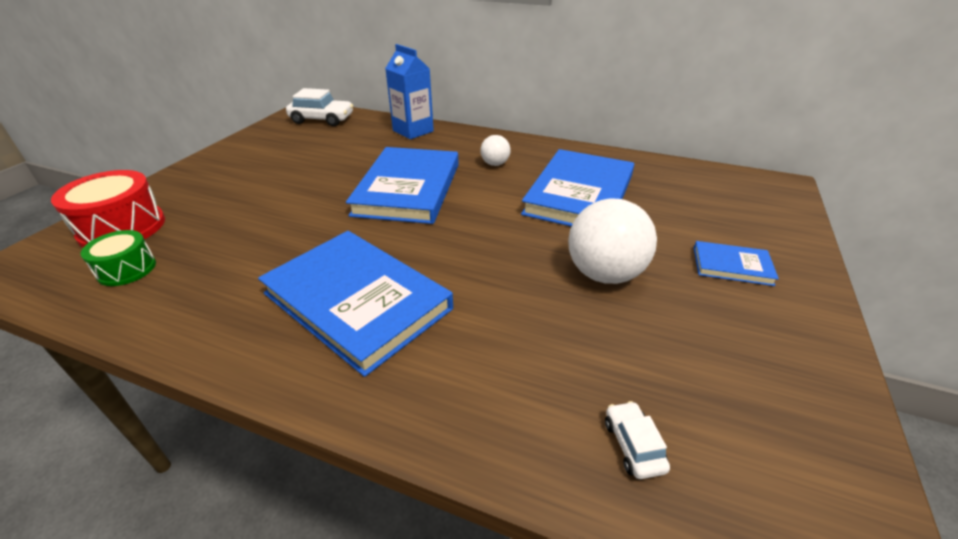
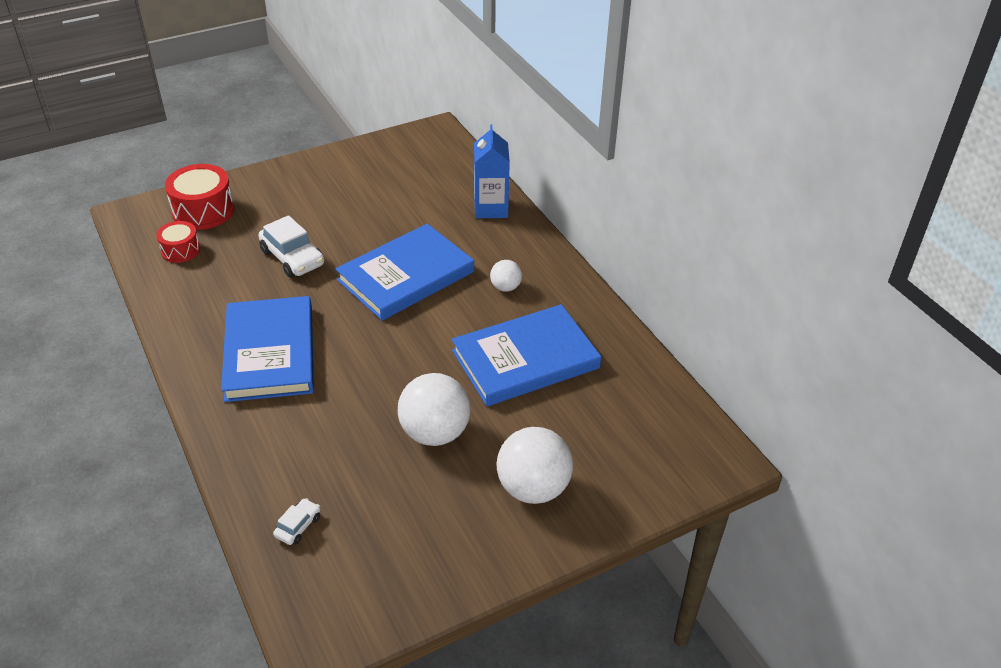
camera: 40 degrees right, 5 degrees up
(127, 269) = (180, 250): green drum -> red drum
(322, 119) = (434, 153): white car -> white car (292, 258)
(732, 266) = (533, 488): blue book -> white ball

